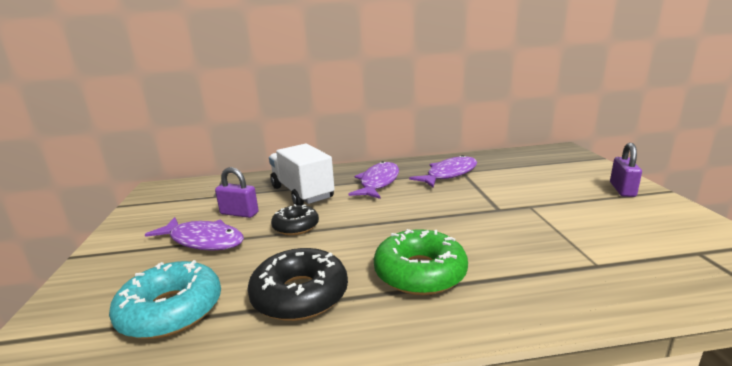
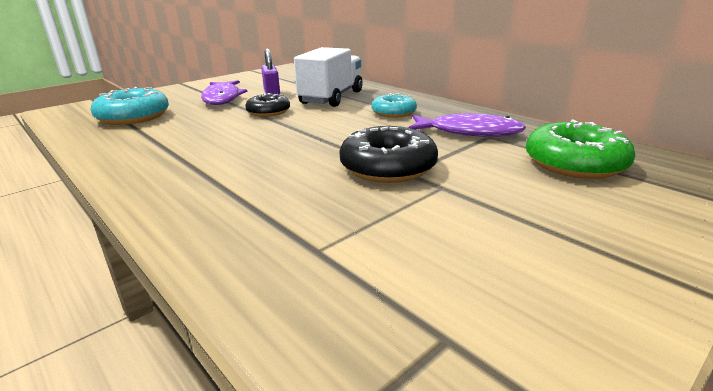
camera: 55 degrees right, 5 degrees up
(300, 295) = (167, 139): black donut -> black donut (388, 167)
(378, 182) = (393, 112): purple fish -> turquoise donut
(420, 272) = (226, 166): green donut -> green donut (574, 163)
(622, 189) = (628, 246): purple padlock -> none

